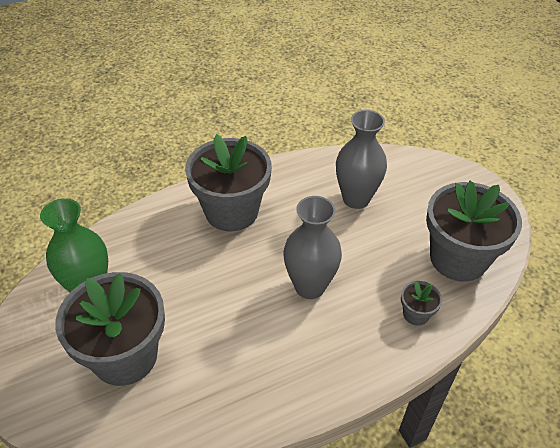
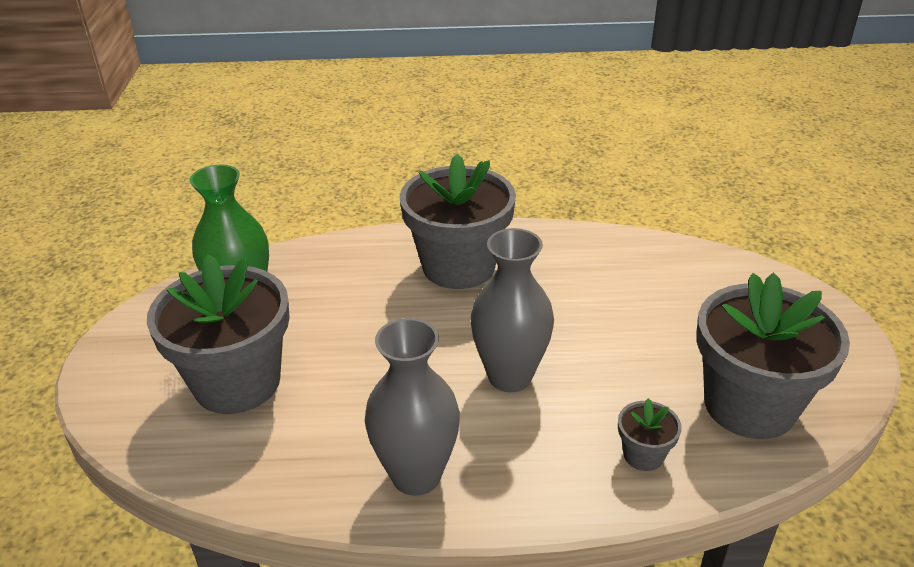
camera: 25 degrees right, 10 degrees down
(356, 199) = (634, 294): grey vase -> grey vase (416, 475)

